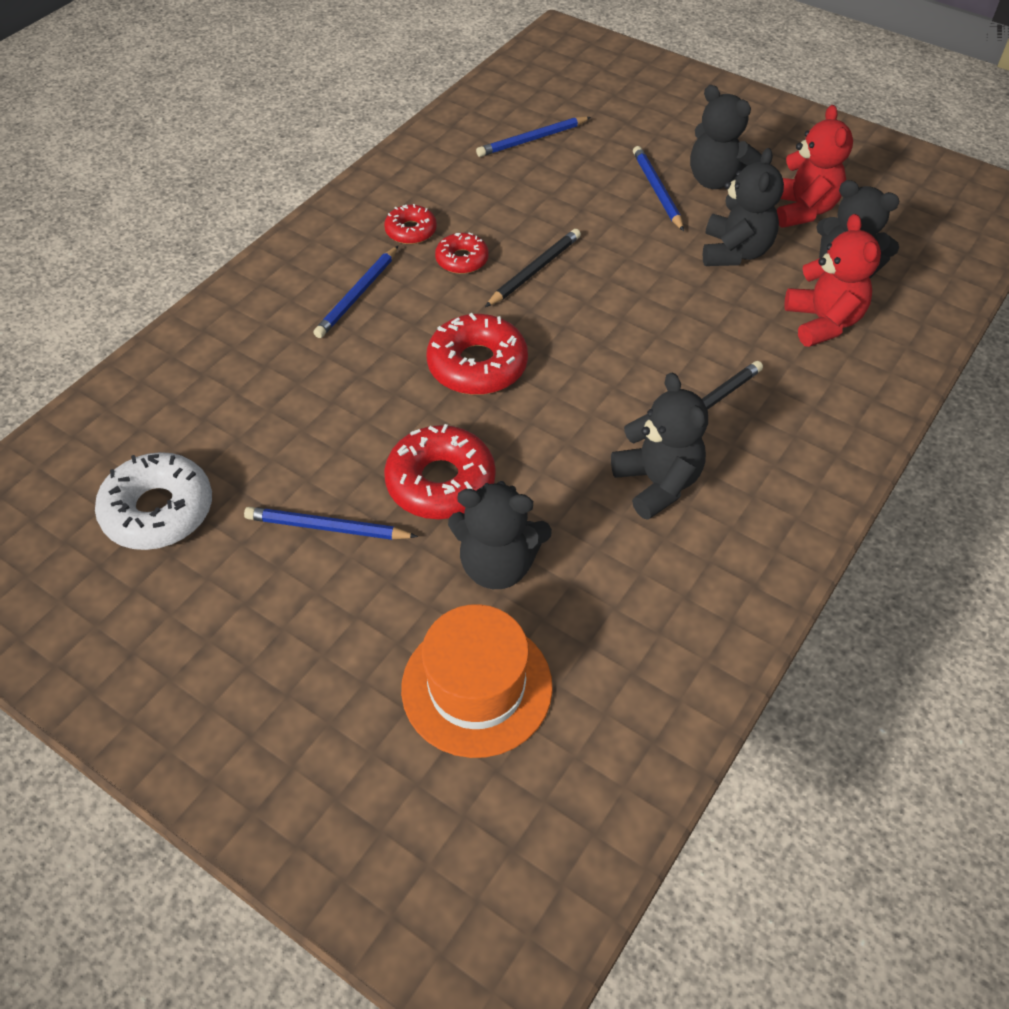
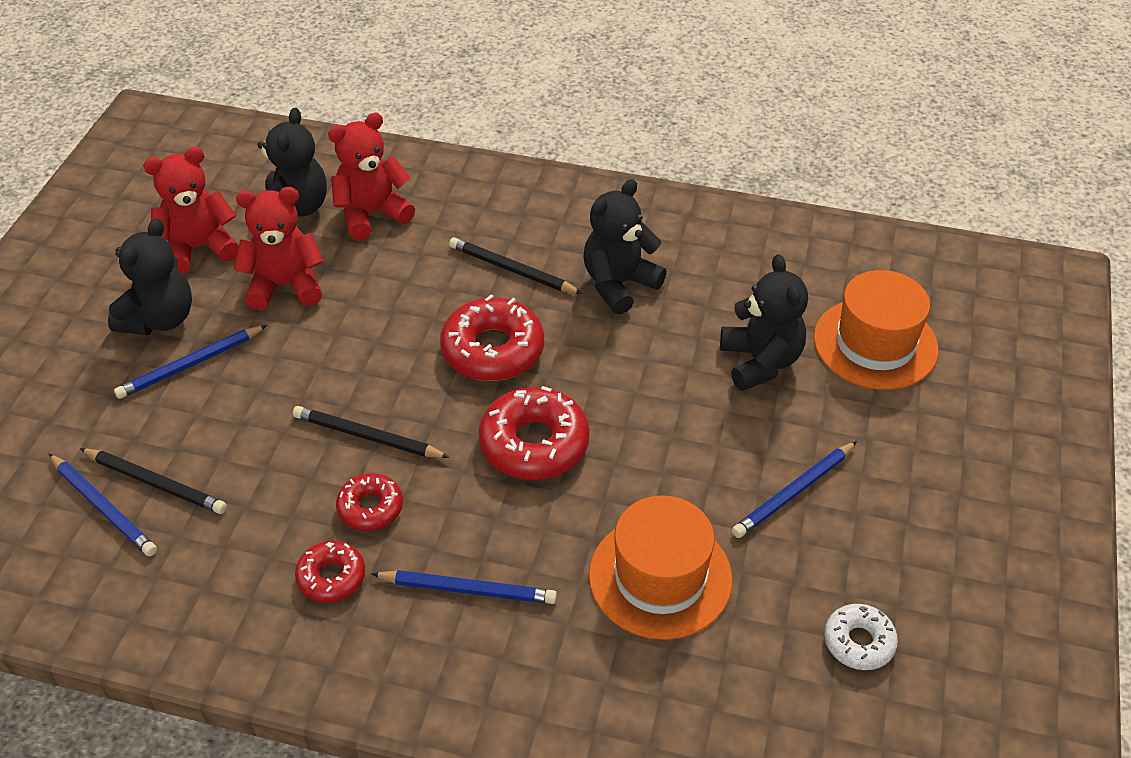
camera: 110 degrees left, 5 degrees down
(158, 511) = (858, 642): white donut -> white donut, size x0.58
(300, 405) = (660, 577): none -> orange hat
(327, 527) = (794, 492): blue pencil -> blue pencil turned 60 degrees clockwise
(440, 482) = (696, 426): red donut -> red donut (493, 350)
(542, 163) = (155, 483): none -> black pencil
(735, 252) = (285, 285): black teddy bear -> red teddy bear

